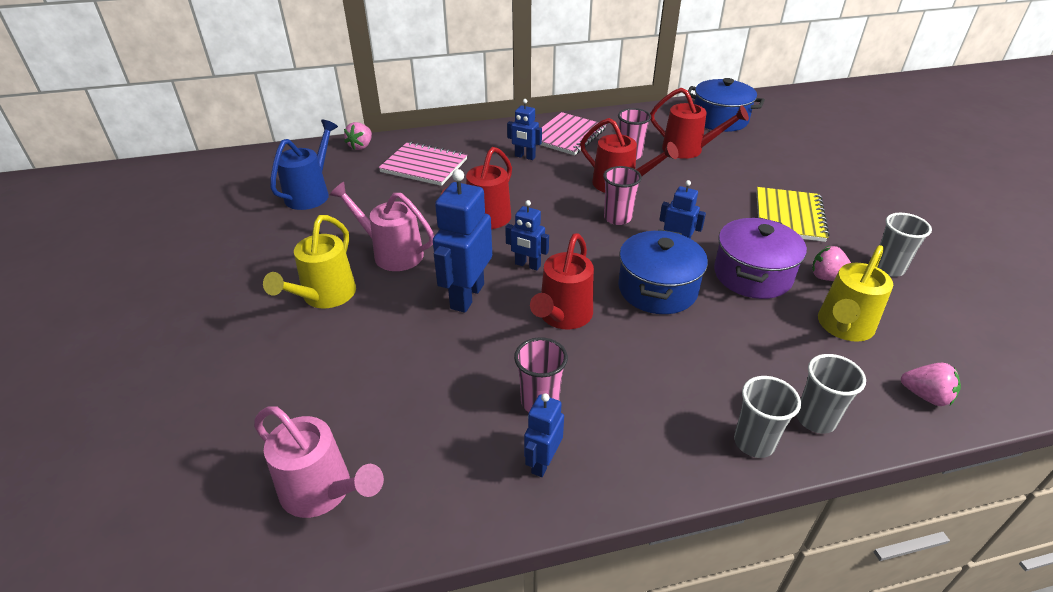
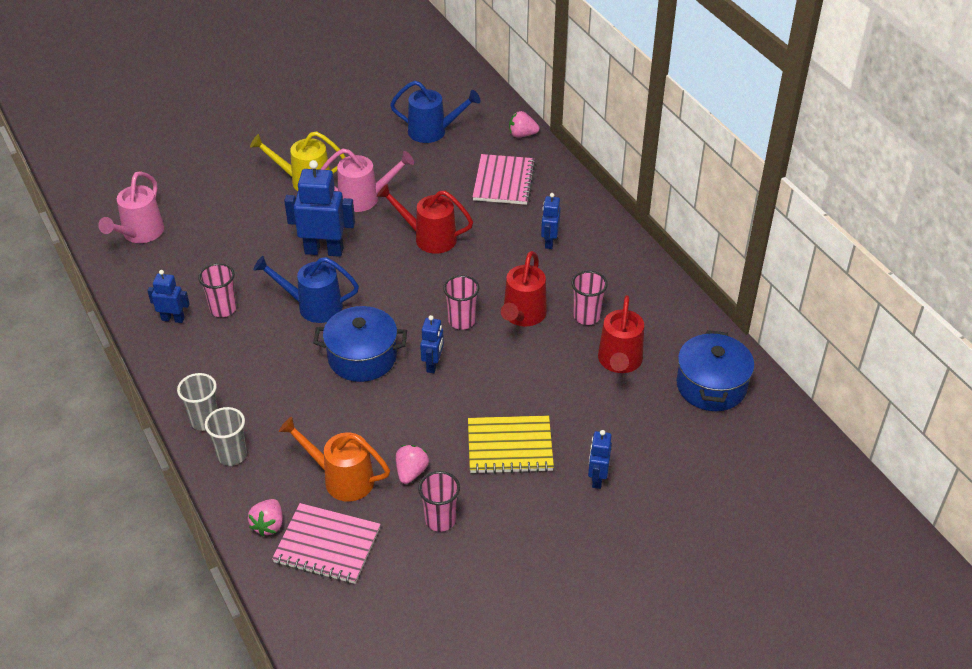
camera: 75 degrees right, 5 degrees up
(391, 253) = (365, 198): pink watering can -> pink watering can turned 75 degrees clockwise
(527, 265) = (372, 276): blue robot -> blue robot (597, 478)
(562, 317) = (313, 306): red watering can -> blue watering can
(568, 136) = (607, 265): pink notebook -> pink notebook (327, 545)
(752, 275) = (400, 418): purple pot -> none
(843, 327) = (341, 478): yellow watering can -> orange watering can
(888, 268) = (440, 520): grey cup -> pink cup

